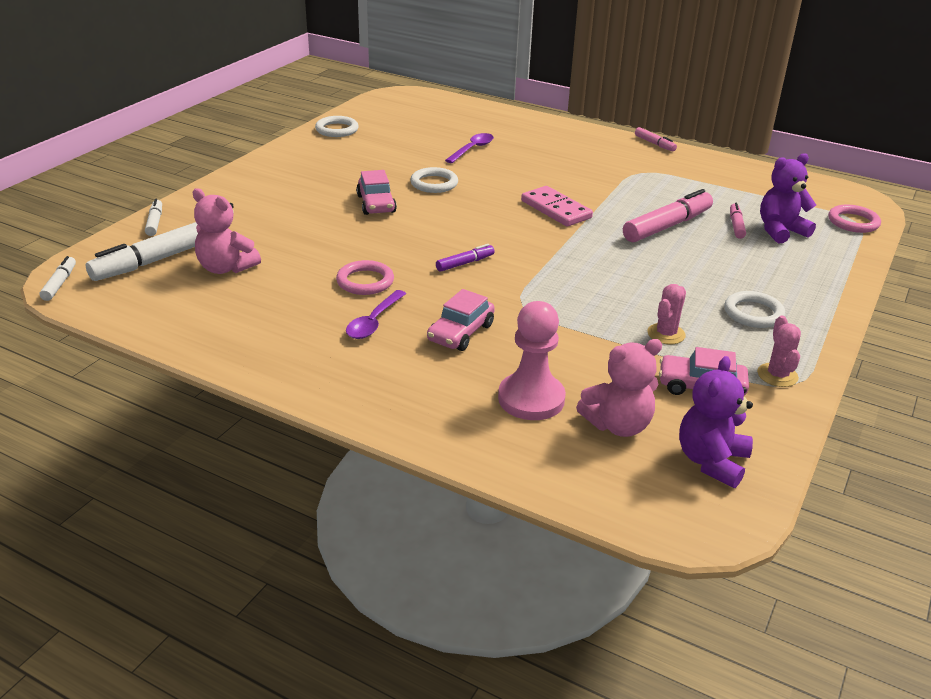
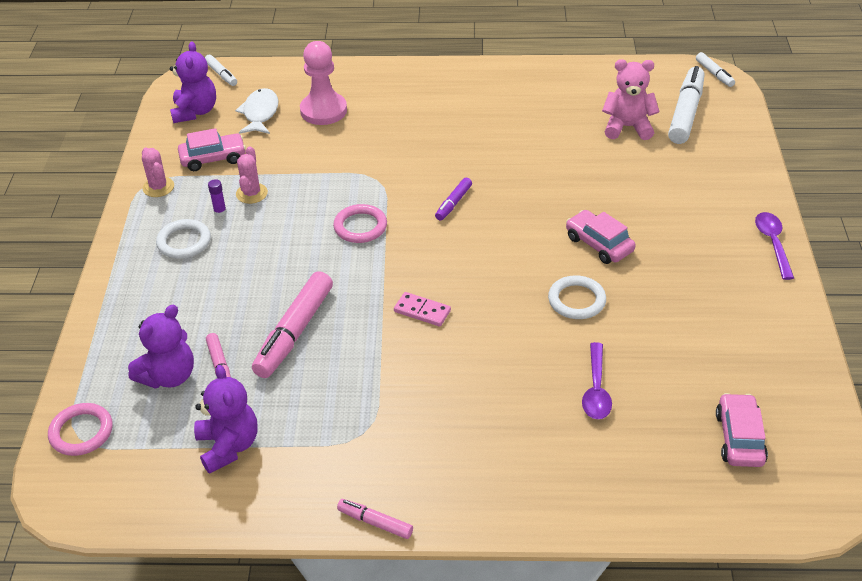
camera: 155 degrees right, 10 degrees up
(155, 222) = (745, 146): white marker -> white marker (221, 74)
(337, 130) = (788, 357): white ring -> none
(365, 281) = (513, 155): pink ring -> pink ring (360, 226)
(374, 321) = (471, 125): purple spoon -> purple spoon (773, 243)
(460, 333) = (404, 139): pink car -> pink car (739, 438)
(556, 209) = (422, 311): pink domino -> pink domino, size x0.64
(618, 425) = (260, 113): pink teddy bear -> white fish
(707, 328) = (220, 212): none -> purple glue stick
(739, 190) = (228, 446): none -> purple teddy bear

